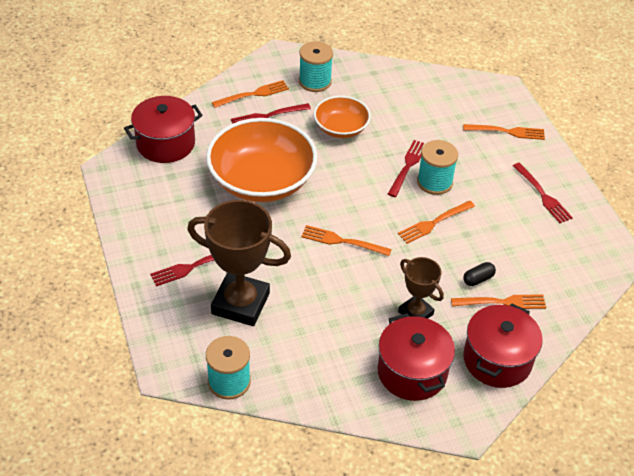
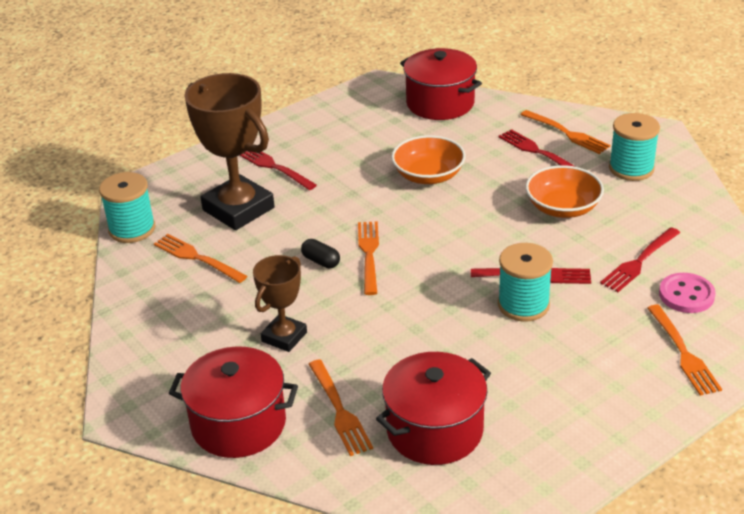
camera: 75 degrees right, 10 degrees down
(240, 303) = (238, 209): brown trophy -> brown trophy turned 45 degrees counterclockwise
(262, 181) = (428, 175): orange bowl -> orange bowl, size x0.55
(412, 372) = (191, 353): red pot -> red pot (434, 430)
(434, 223) = (447, 320): orange fork -> orange fork (197, 258)
(457, 110) = (686, 295): none -> pink button
(478, 279) = (369, 380): black capsule -> black capsule (321, 261)
(542, 195) = (574, 414): red fork -> red fork (639, 261)

